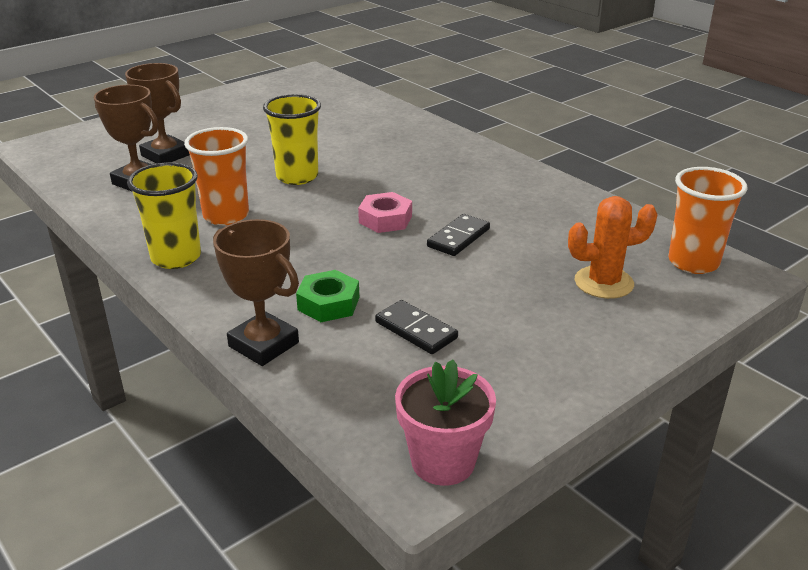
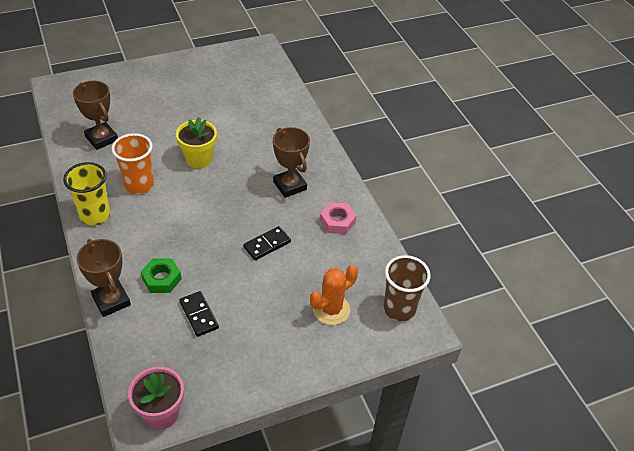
camera: 15 degrees right, 15 degrees up
(165, 155) = (128, 116): brown trophy -> brown trophy (290, 186)
(297, 177) = (199, 159): yellow cup -> yellow flower pot
(385, 219) = (232, 215): pink nut -> pink nut (337, 221)
(603, 283) = (331, 309): orange cactus -> orange cactus turned 45 degrees counterclockwise
(693, 262) = (399, 309): orange cup -> brown cup

